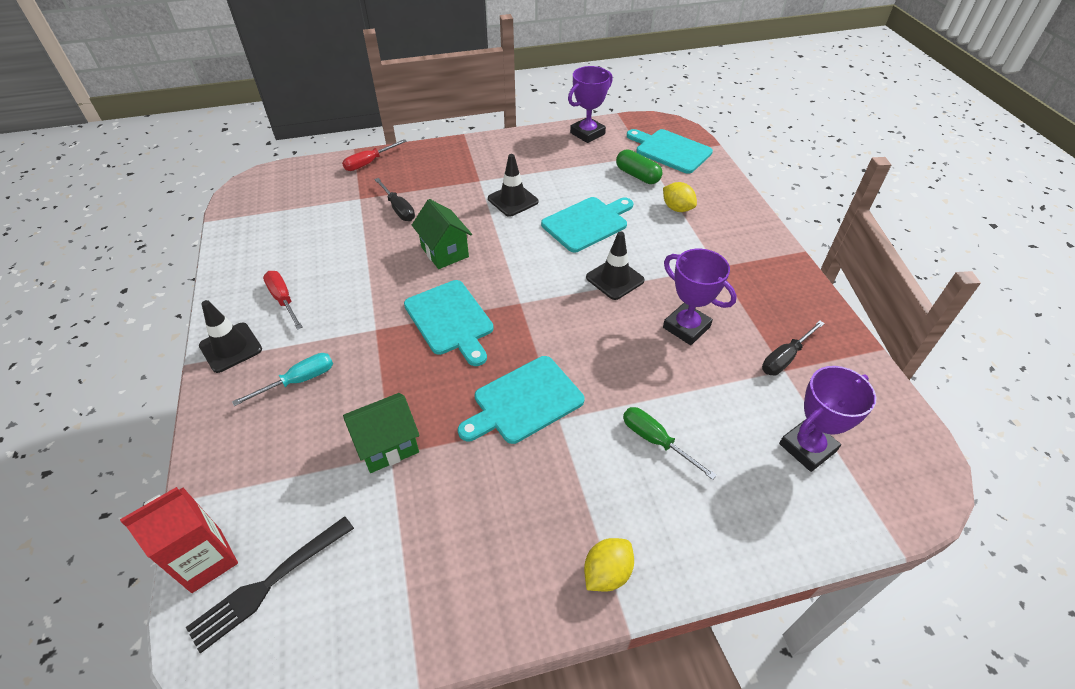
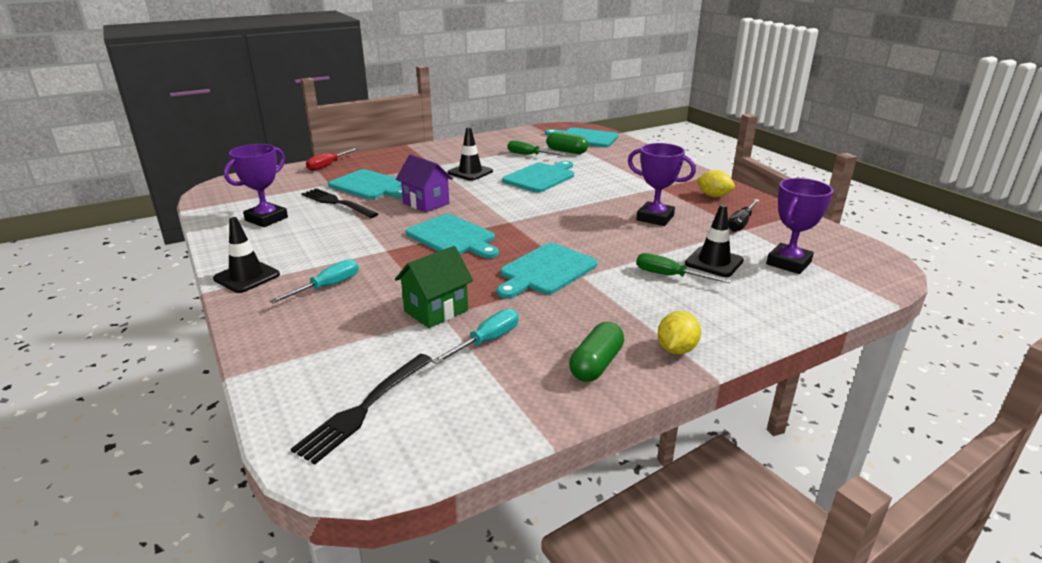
camera: 15 degrees left, 20 degrees down
(206, 560) = (290, 405): red carton -> none
(283, 300) = (286, 244): red screwdriver -> none
(355, 235) = (337, 203): none -> black fork
(398, 209) = (370, 186): black screwdriver -> turquoise cutting board
(418, 508) = (486, 341): none -> turquoise screwdriver
(445, 252) = (426, 203): green house -> purple house
(512, 576) = (596, 364): none -> green capsule
(587, 133) = (512, 135): purple trophy -> purple trophy (266, 219)
(591, 177) = (529, 155): none -> green screwdriver
(615, 279) = (581, 201): black traffic cone -> black traffic cone (714, 262)
(677, 208) = (608, 163): yellow lemon -> yellow lemon (713, 196)

